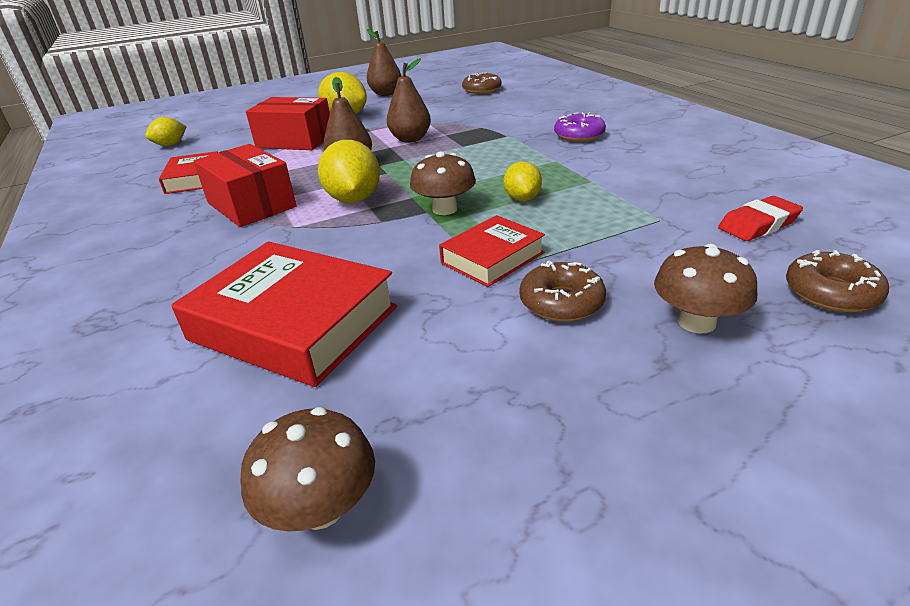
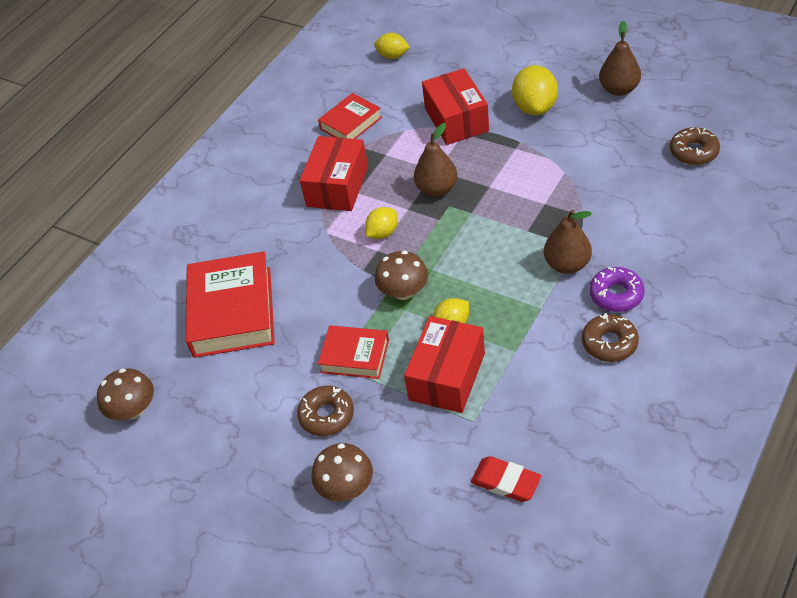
camera: 60 degrees right, 15 degrees up
(354, 199) = (383, 233): yellow lemon -> yellow lemon, size x0.61
(410, 139) = (516, 188): brown pear -> brown pear (567, 264)
(585, 217) = (447, 376): none -> red box
(831, 292) = (425, 545): brown donut -> brown donut (609, 343)

